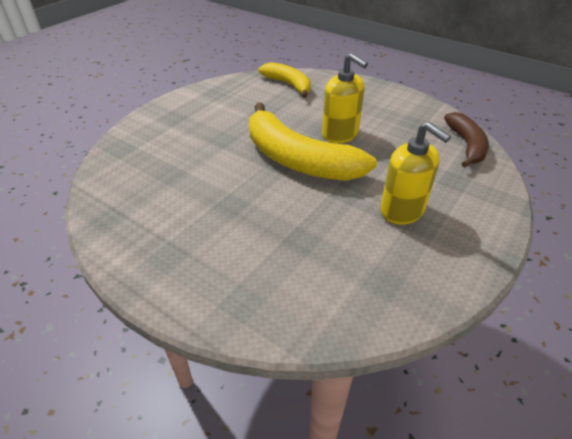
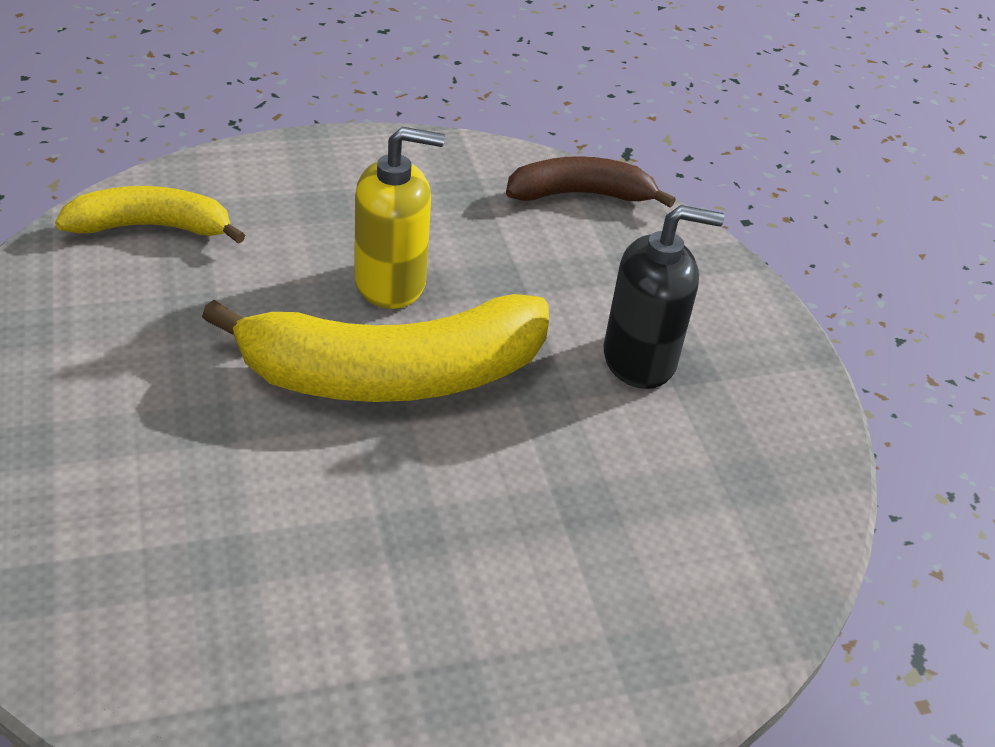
camera: 55 degrees left, 0 degrees up
(402, 210) = (640, 359): yellow soap dispenser -> black soap dispenser
(466, 145) = (580, 195): brown banana -> brown banana turned 45 degrees counterclockwise

